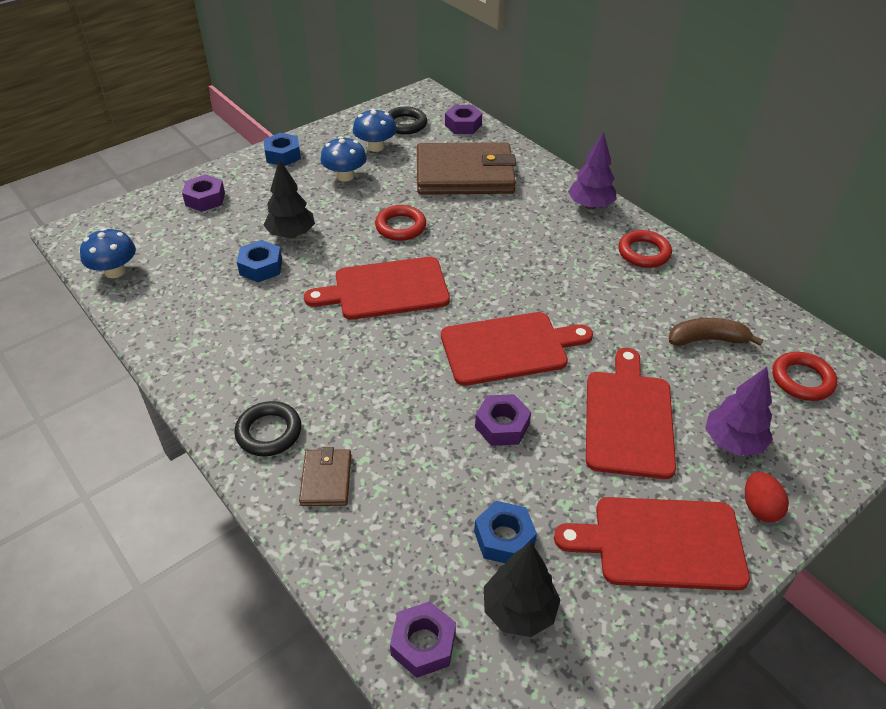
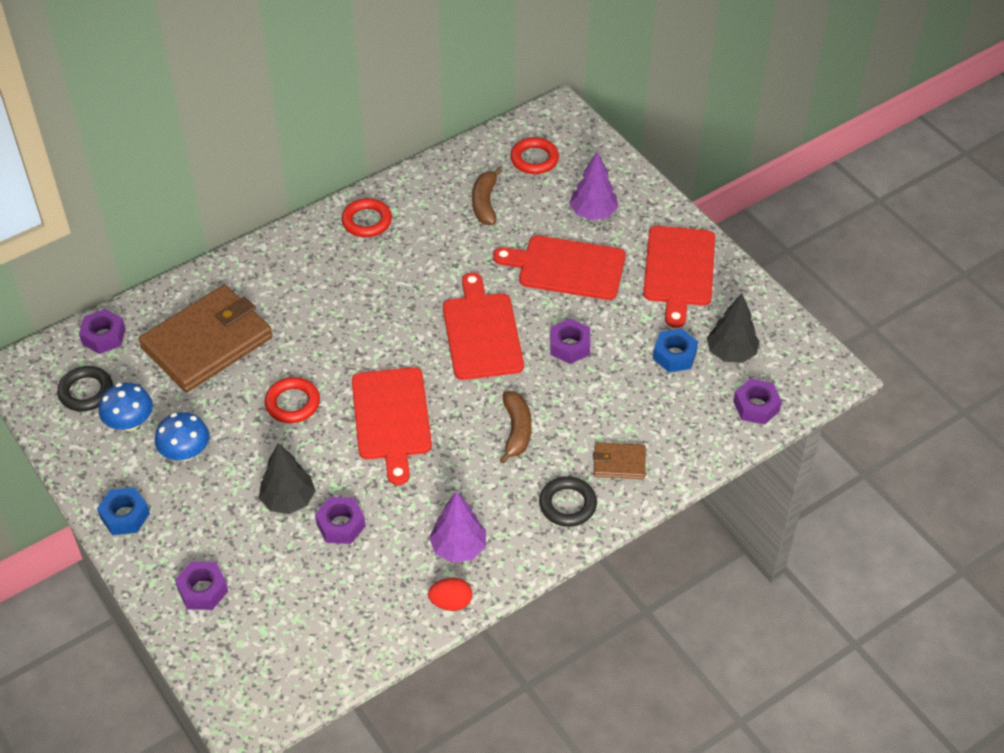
camera: 85 degrees left, 5 degrees up
(115, 271) = (327, 663): blue mushroom -> none
(261, 267) = (341, 525): blue nut -> purple nut
(373, 384) = (516, 430): none -> brown banana
(465, 174) = (207, 342): brown wallet -> brown wallet turned 45 degrees clockwise
(590, 205) = (286, 247): purple tree -> purple tree (458, 548)
(759, 508) = (651, 213): red egg -> red egg (451, 602)

